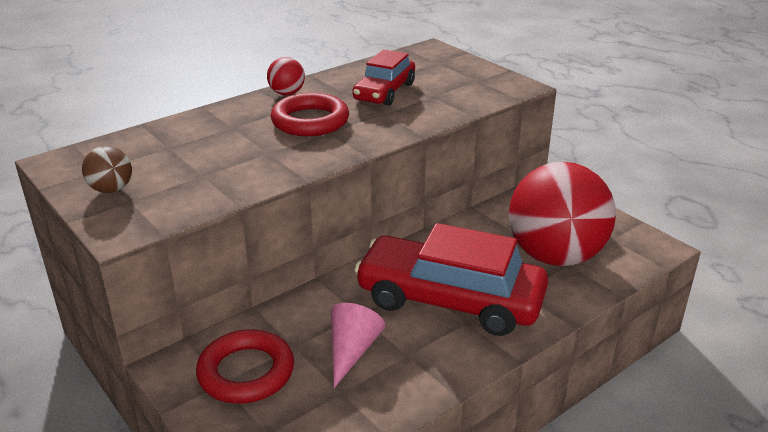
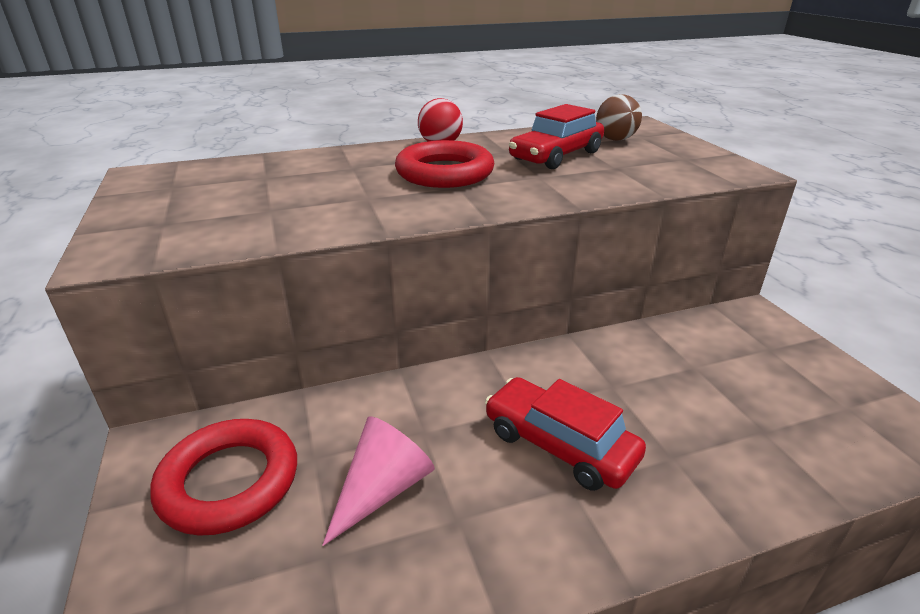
camera: 20 degrees right, 0 degrees up
(111, 189) = (158, 208): brown ball -> brown ball (615, 139)
(450, 300) = (559, 444): red car -> red car, size x0.57
(555, 256) = (744, 414): red ball -> none

